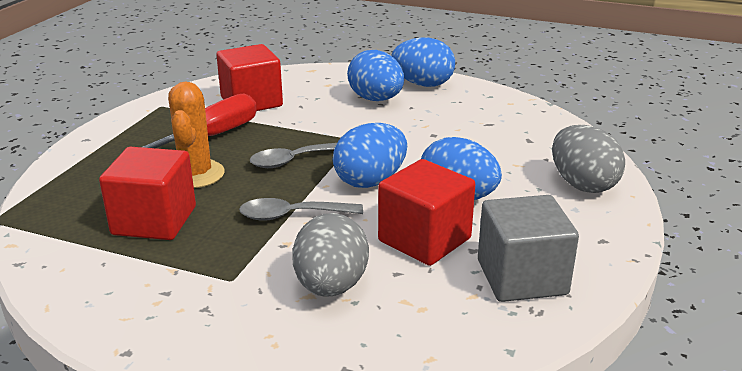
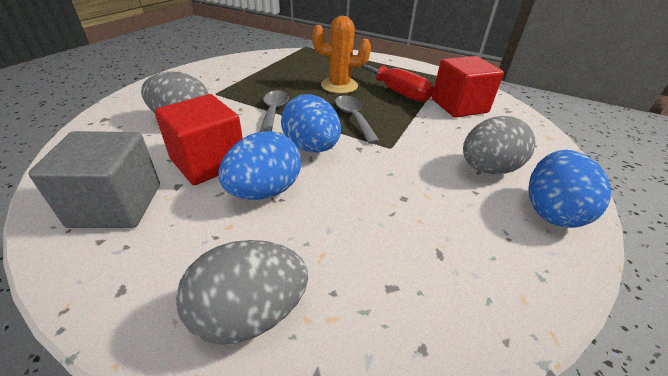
camera: 95 degrees right, 10 degrees up
(154, 221) = (288, 75): red cube -> none
(376, 99) = (487, 169): blue egg -> grey egg

